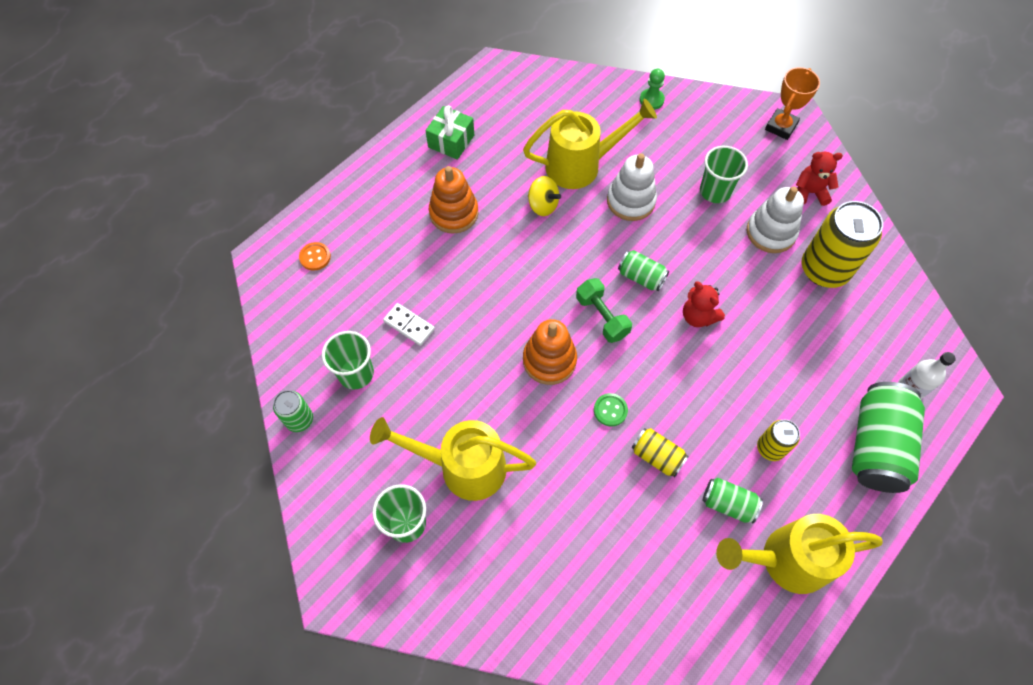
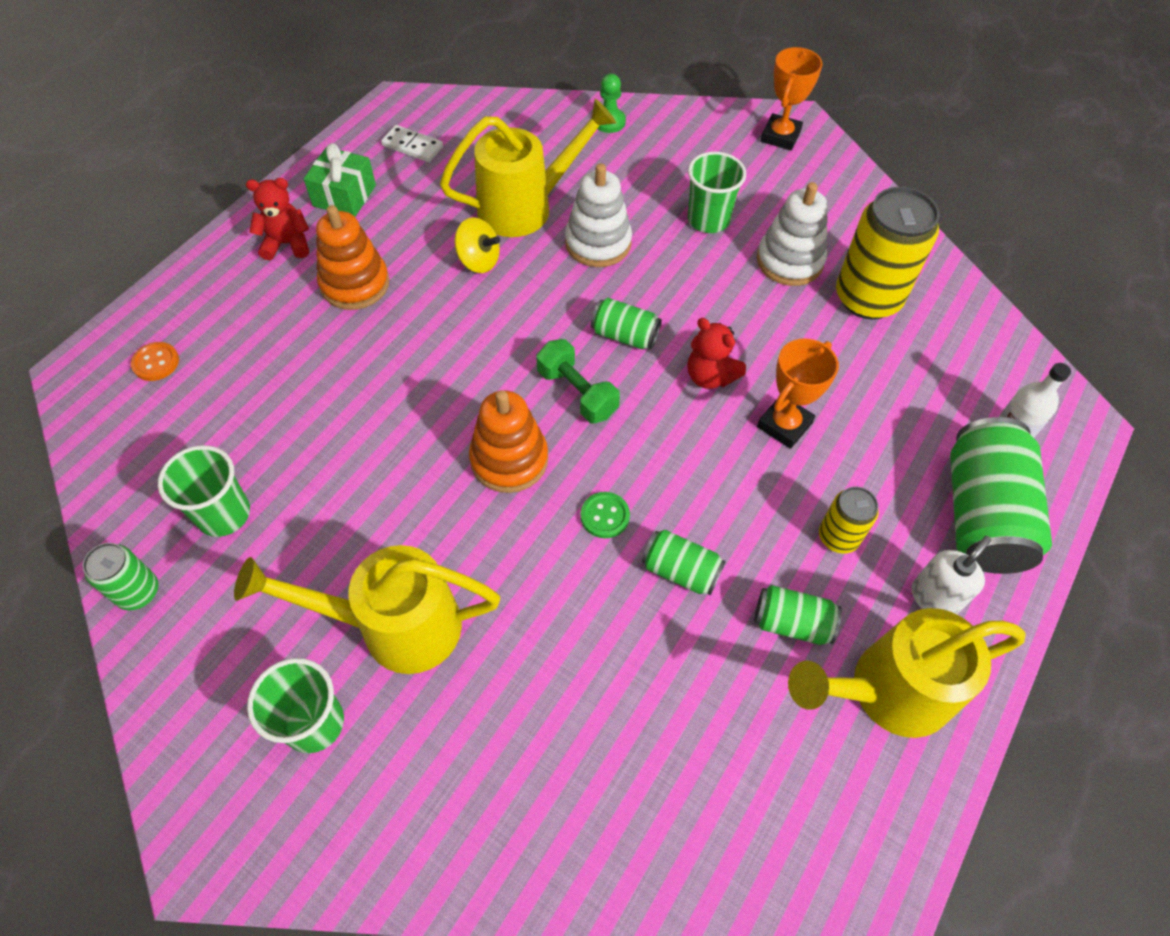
camera: 10 degrees left, 5 degrees down
(409, 325) = (300, 438): white domino -> white domino (412, 146)
(657, 456) = (680, 571): yellow can -> green can
(746, 360) = (784, 425): none -> orange trophy
(809, 192) = (831, 208): red teddy bear -> red teddy bear (287, 244)
(830, 500) = (934, 597): none -> white soap dispenser

